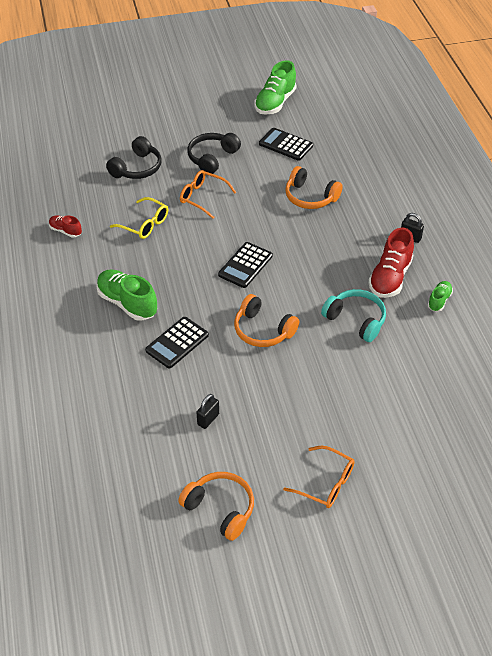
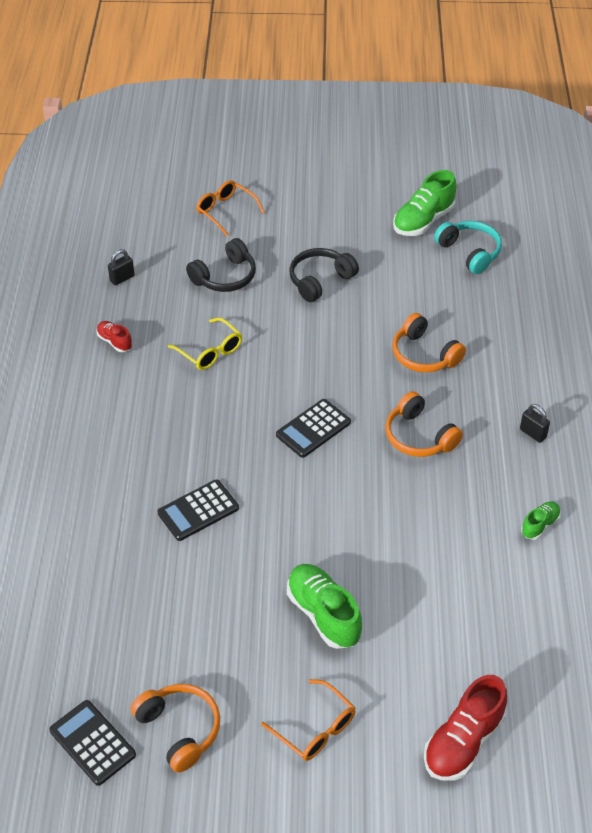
camera: 15 degrees right, 0 degrees up
(127, 303) = (156, 448): green shoe -> green shoe (323, 614)
(202, 197) = (291, 330): orange glasses -> orange glasses (225, 211)
(208, 419) = (202, 615): black padlock -> black padlock (122, 278)
(263, 330) = (306, 517): orange headphones -> orange headphones (419, 436)
(285, 145) = (417, 280): black calculator -> black calculator (92, 743)
(356, 320) = (425, 528): turquoise headphones -> turquoise headphones (469, 252)
(390, 277) = (488, 482): red shoe -> red shoe (463, 742)

